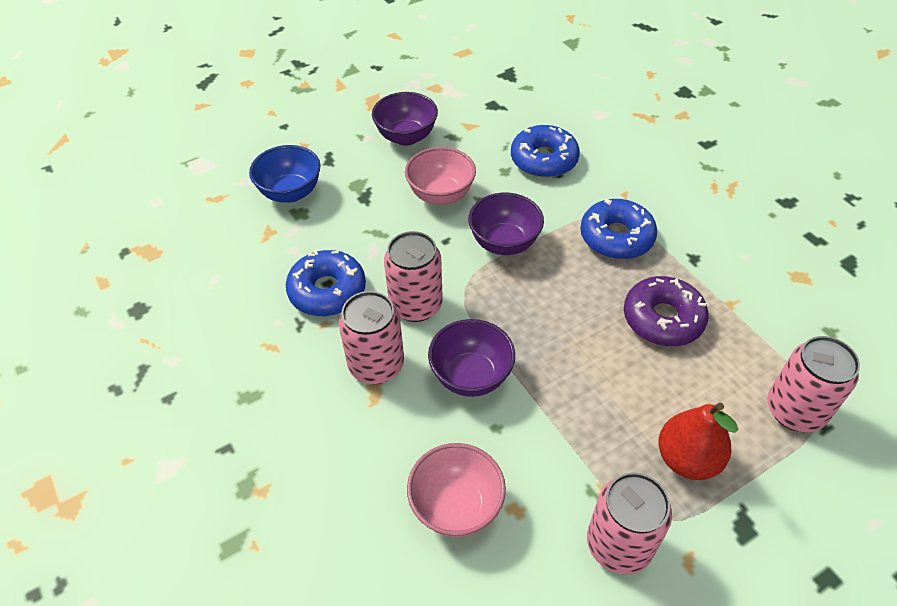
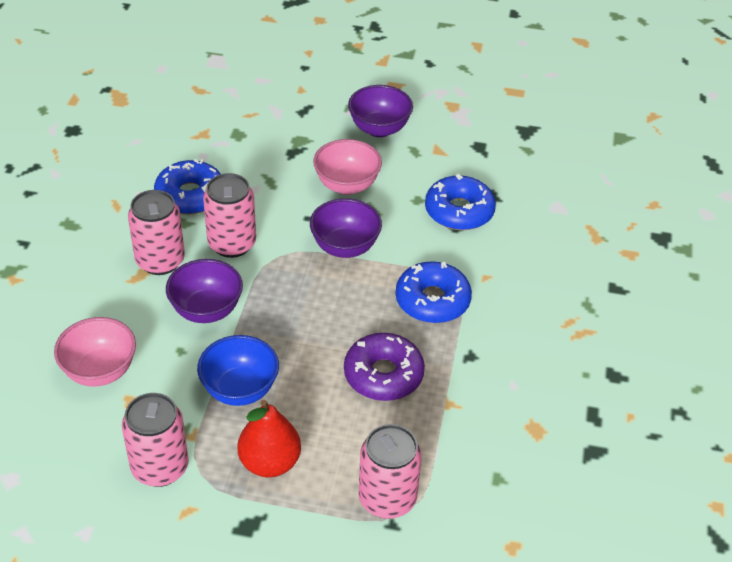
camera: 40 degrees right, 5 degrees down
(290, 193) = (249, 117): blue bowl -> blue bowl (240, 390)

